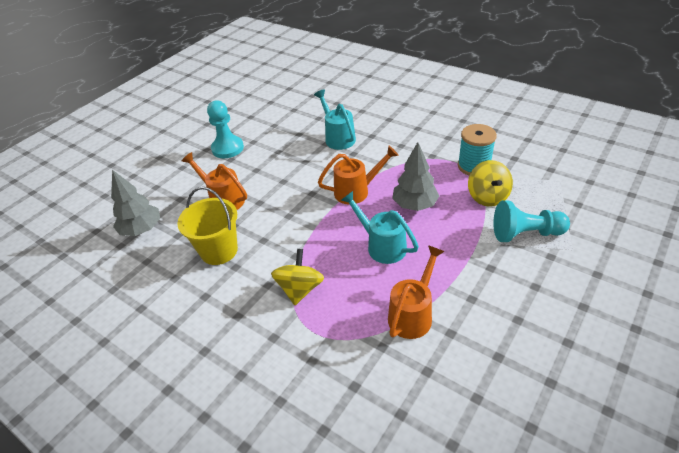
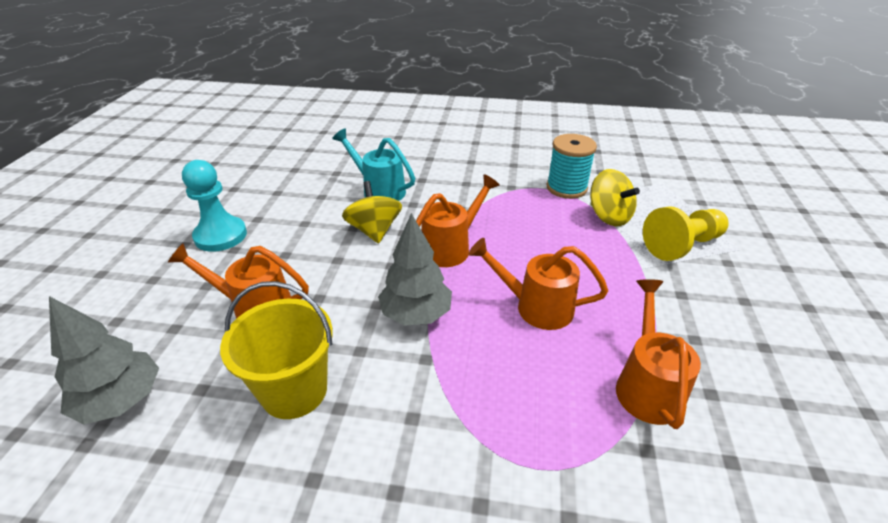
camera: 30 degrees left, 5 degrees down
(300, 289) = (468, 406): yellow spinning top -> yellow spinning top (374, 230)
(381, 245) = (535, 307): turquoise watering can -> orange watering can
(414, 205) = (536, 246): grey tree -> grey tree (416, 314)
(525, 234) = (682, 245): turquoise pawn -> yellow pawn

